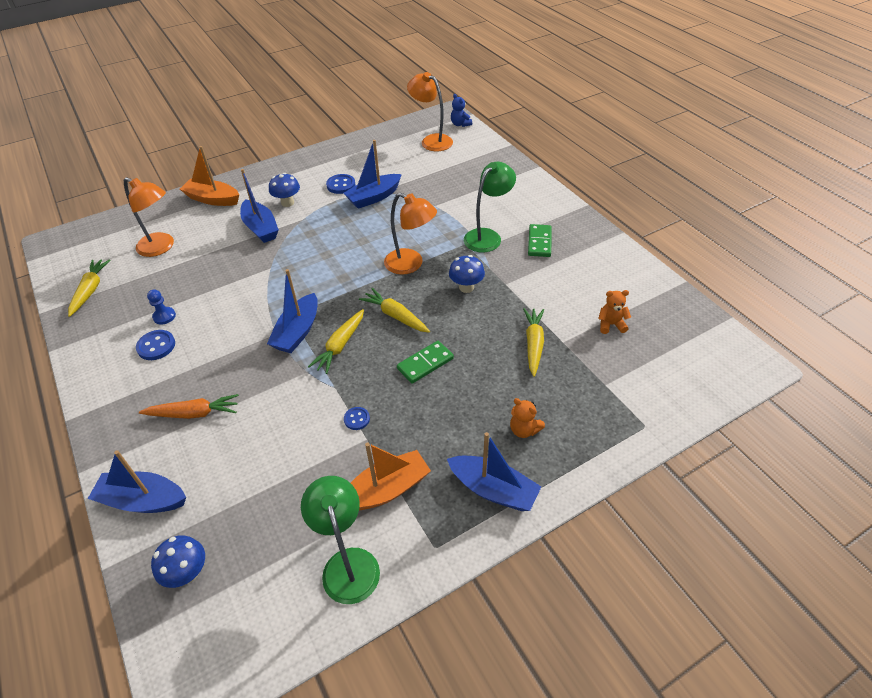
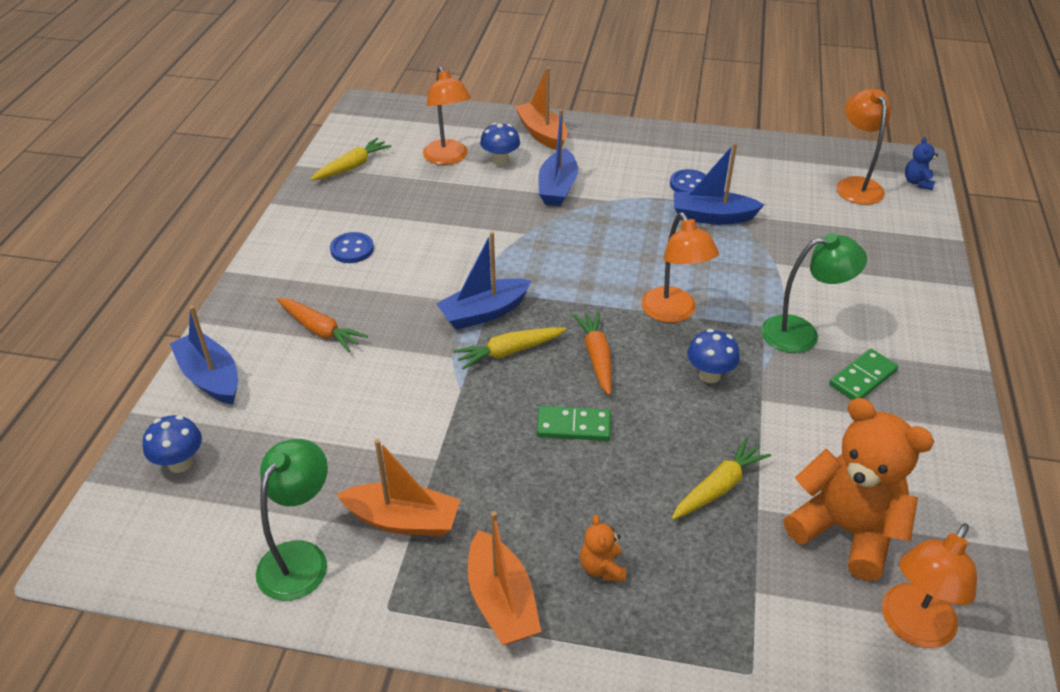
camera: 40 degrees right, 5 degrees down
(164, 316) = (385, 226): blue pawn -> none
(287, 203) = (612, 175): blue mushroom -> blue mushroom (500, 161)
(357, 419) = (448, 434): blue button -> none
(395, 316) = (597, 357): yellow carrot -> orange carrot
(493, 490) = (501, 601): blue boat -> orange boat
(611, 325) = (846, 531): orange teddy bear -> orange teddy bear, size x2.34
(682, 350) = (912, 627): none -> orange lamp

